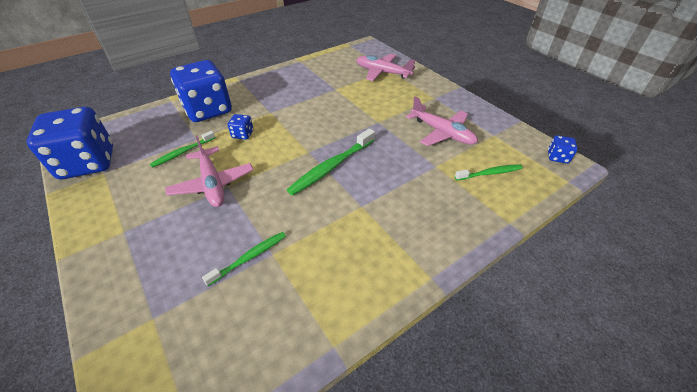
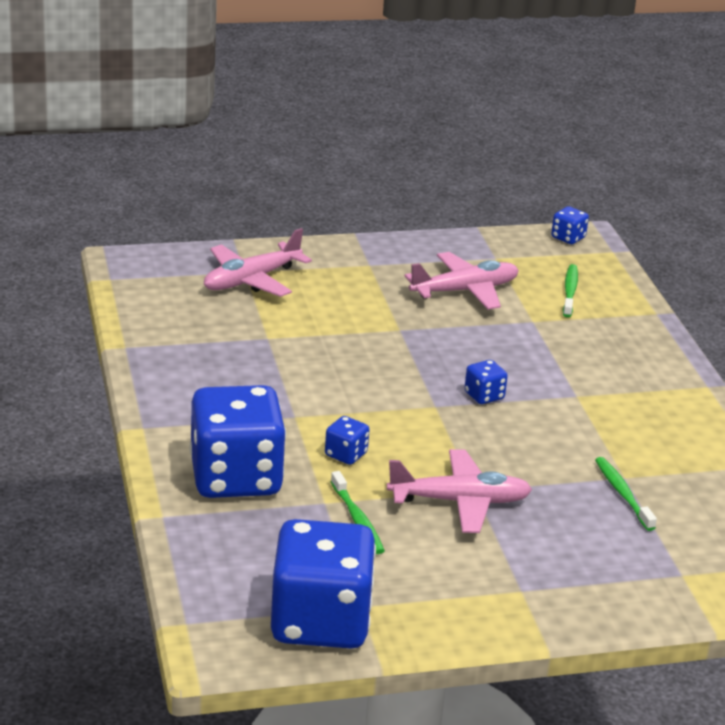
camera: 70 degrees left, 15 degrees down
(331, 166) = (484, 396): green toothbrush -> blue dice

